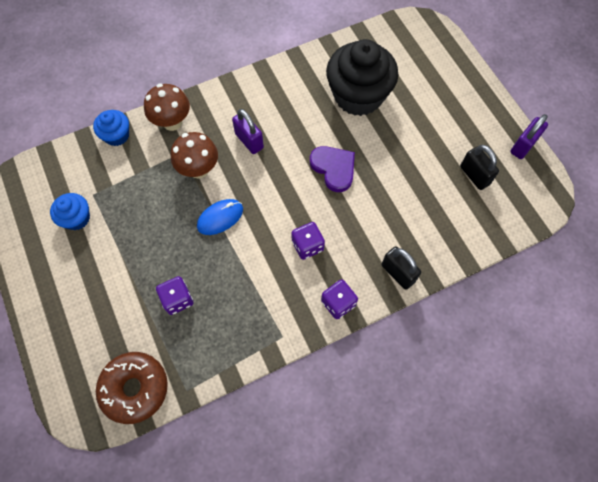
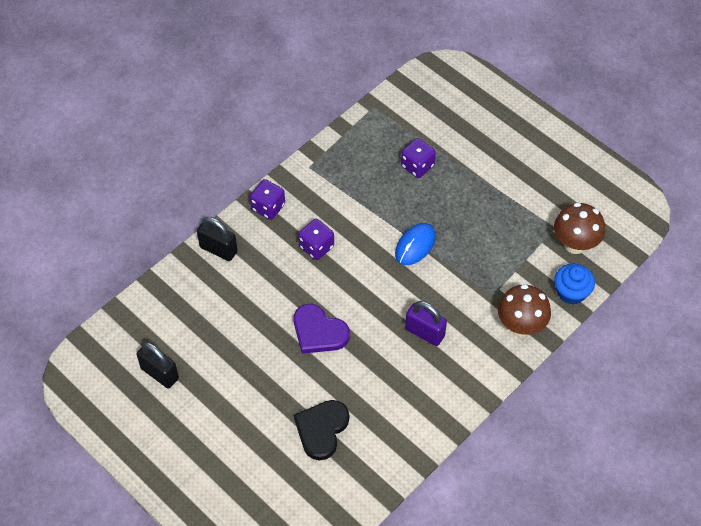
camera: 160 degrees right, 10 degrees down
(77, 218) = (555, 201): blue cupcake -> none
(135, 388) = (416, 95): brown donut -> none
(199, 169) = (462, 285): brown mushroom -> brown mushroom (575, 244)
(358, 96) = (322, 429): black cupcake -> black heart
(523, 146) = (108, 428): purple padlock -> none

